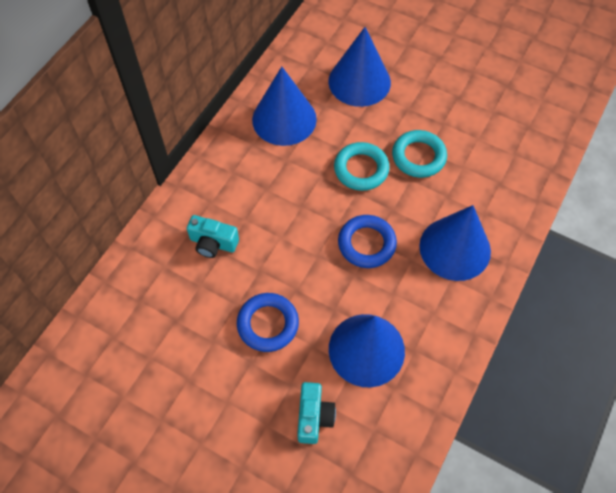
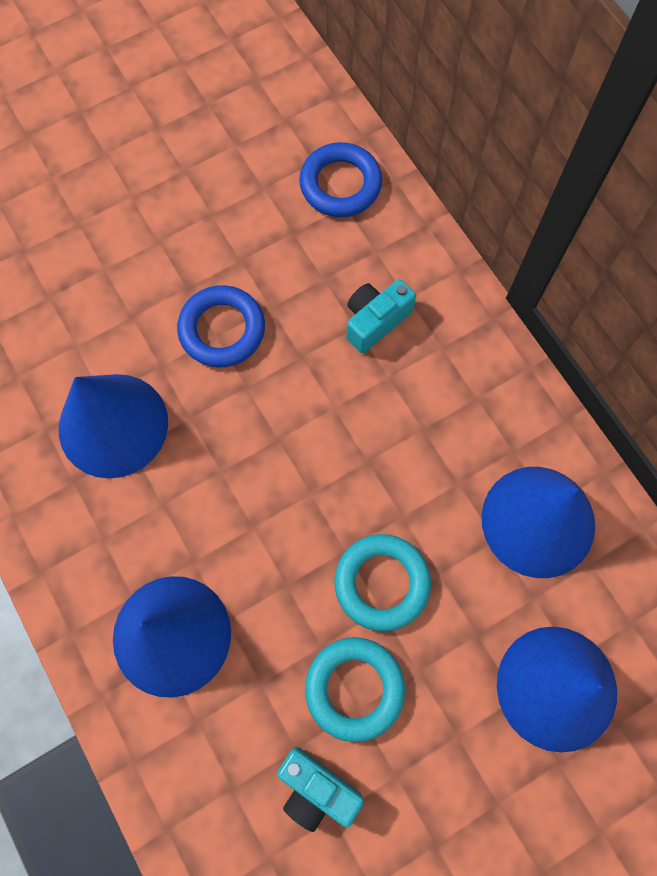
camera: 120 degrees right, 10 degrees up
(314, 417) = (78, 321): turquoise camera -> turquoise camera (316, 789)
(366, 244) = (255, 515): blue ring -> blue ring (340, 184)

